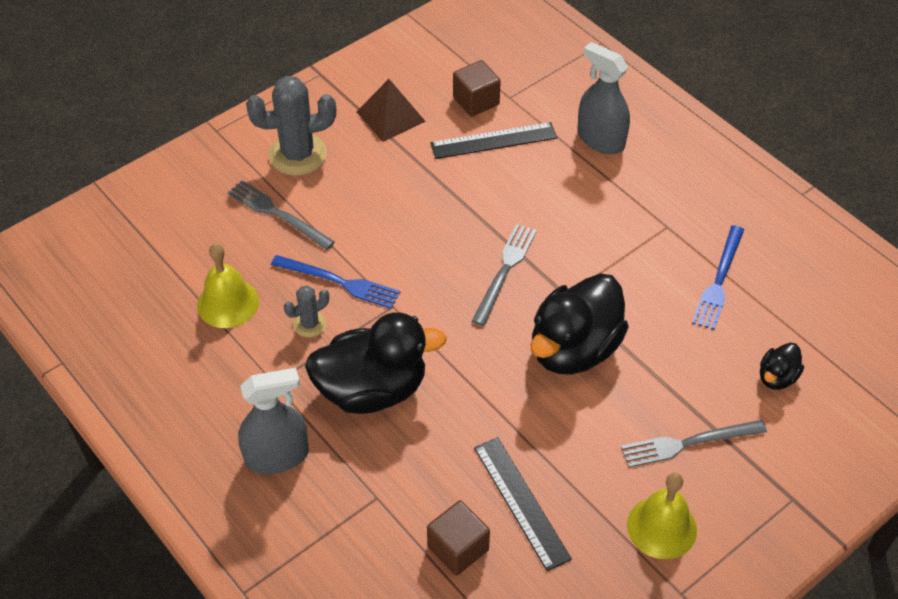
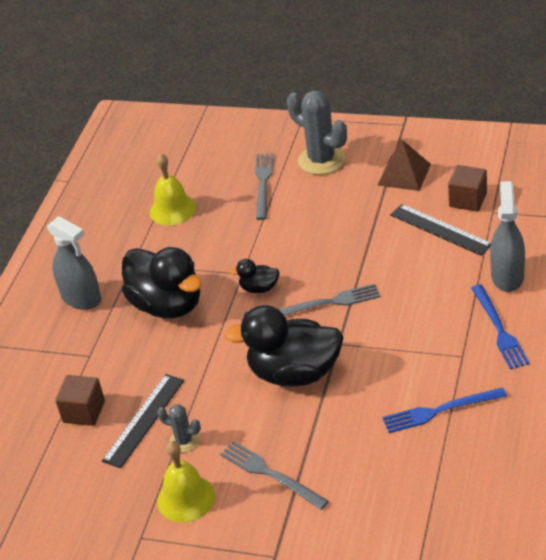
camera: 60 degrees right, 10 degrees down
(310, 324) = (191, 250): grey cactus -> grey cactus (184, 441)
(339, 282) = (237, 241): blue fork -> blue fork (499, 329)
(777, 377) = (379, 490): black duck -> black duck (259, 288)

